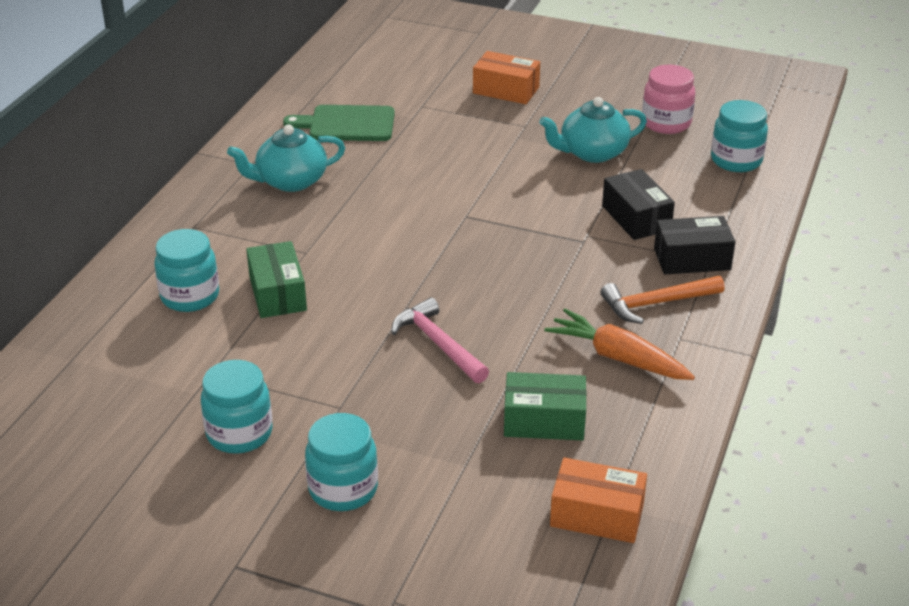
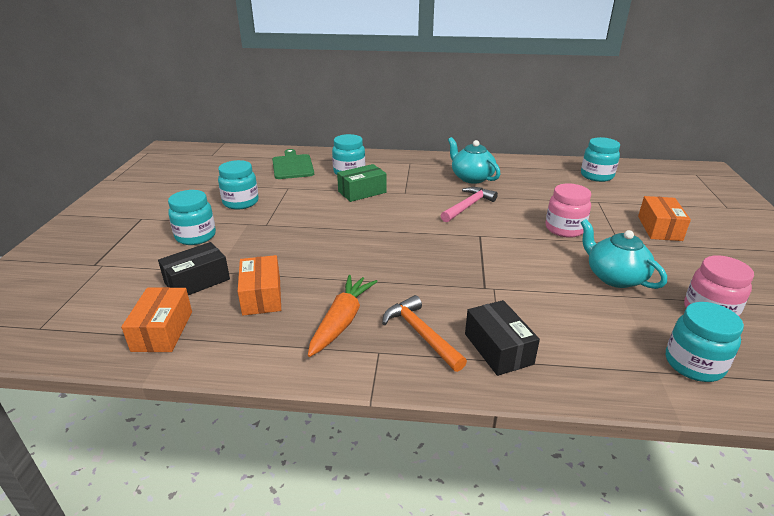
camera: 75 degrees right, 5 degrees down
(347, 124) = (548, 183): green cutting board -> green cutting board (292, 166)
(349, 82) = (596, 176): none -> turquoise jar
(438, 344) = (333, 245): pink hammer -> pink hammer (468, 206)
(479, 151) = (564, 229): none -> pink jar
(544, 421) = (262, 296): green box -> orange box
(636, 218) = (537, 310): black box -> black box (197, 281)

